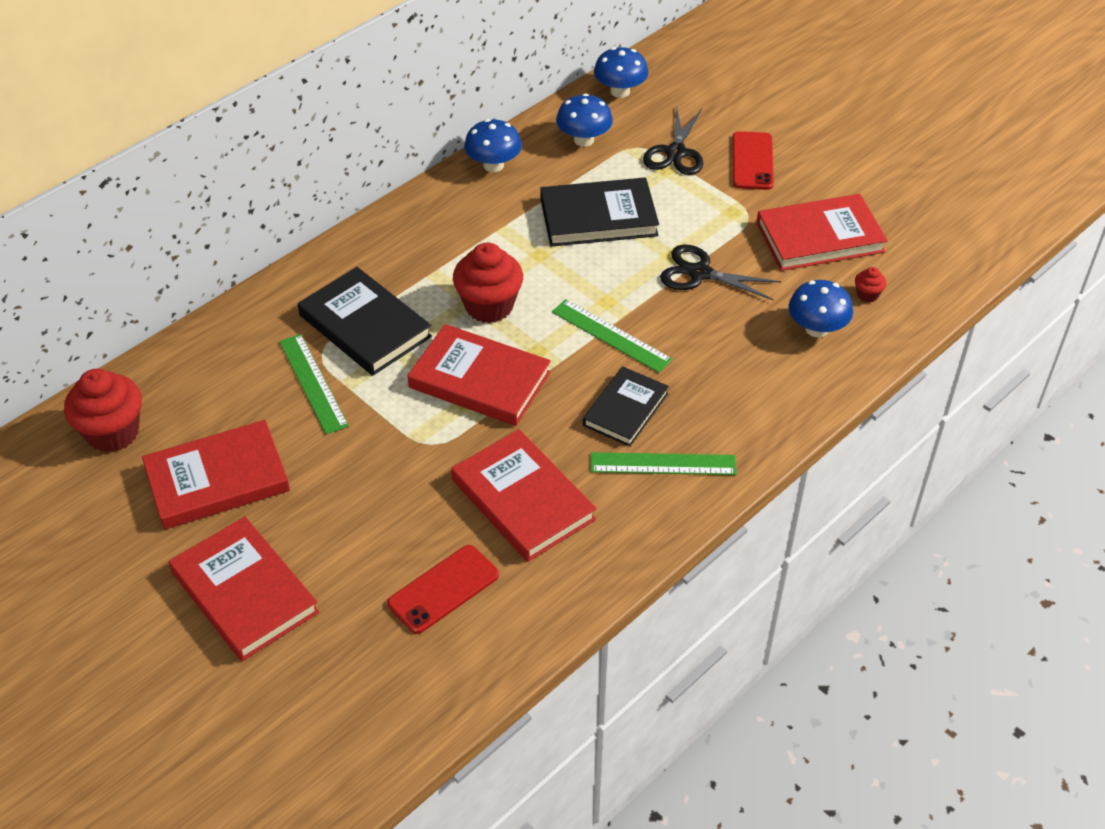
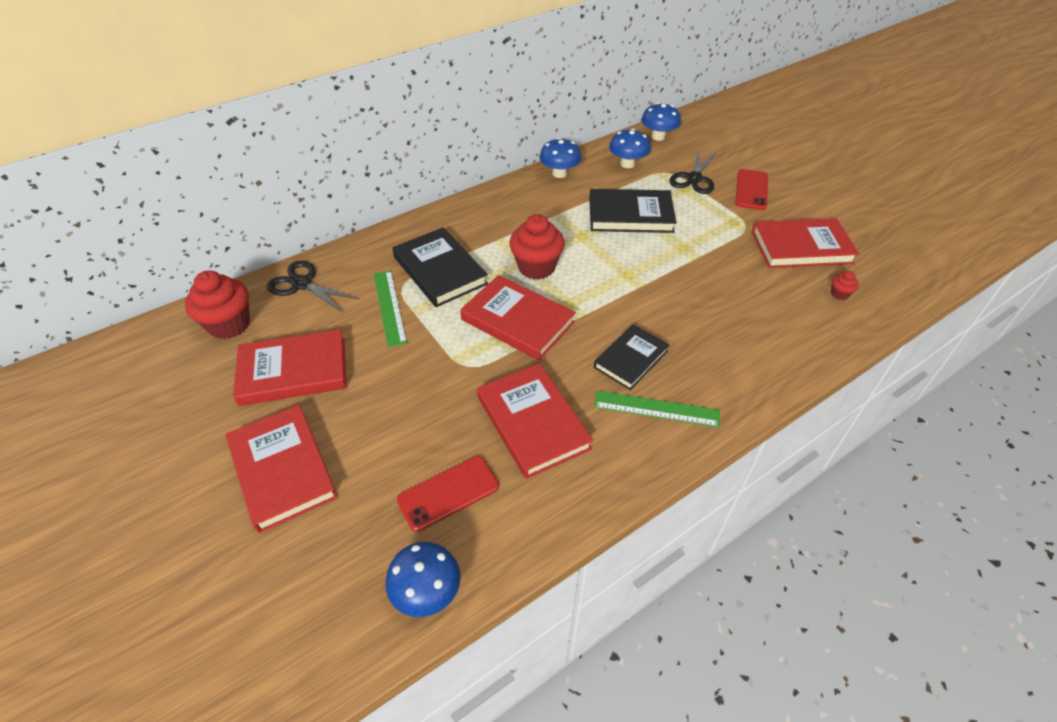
camera: 10 degrees right, 0 degrees up
(611, 336) = (627, 300): green ruler -> none
(700, 273) = (704, 262): black scissors -> black scissors (302, 284)
(816, 329) = (796, 315): blue mushroom -> blue mushroom (427, 592)

